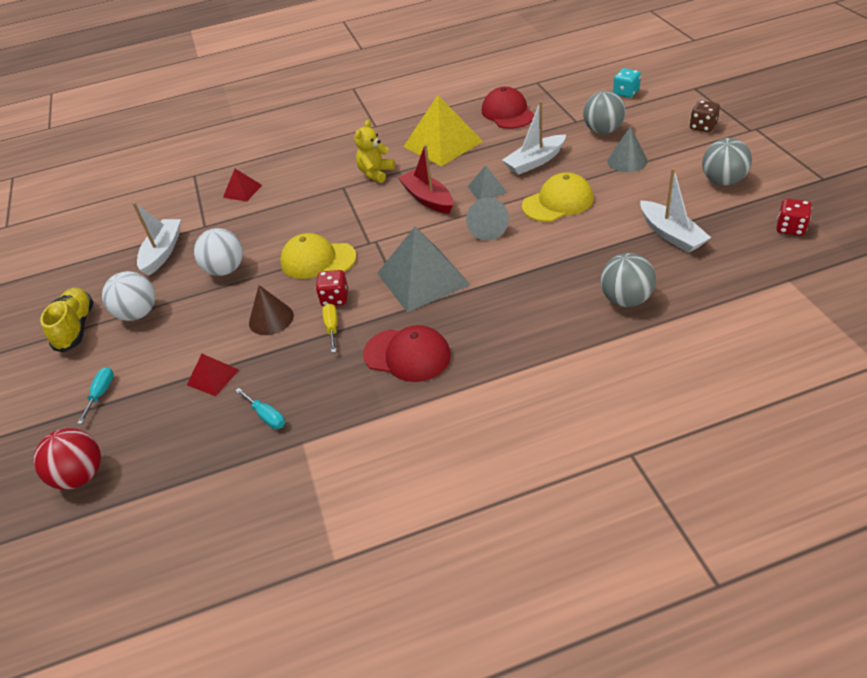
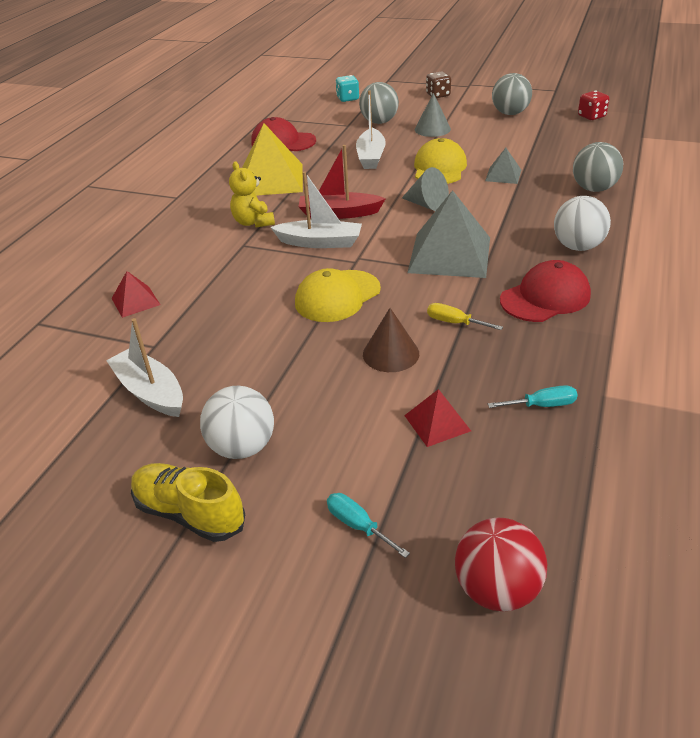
camera: 55 degrees left, 5 degrees down
(225, 270) = (261, 357): white ball -> white ball (578, 247)
(335, 298) = (412, 307): red dice -> none
(487, 189) = (373, 186): grey pyramid -> grey pyramid (503, 175)
(671, 234) = (542, 149): white boat -> white boat (320, 242)

